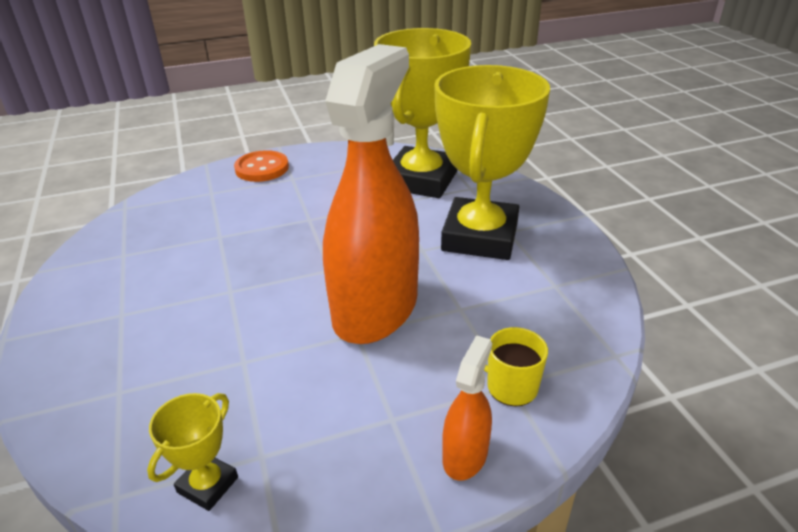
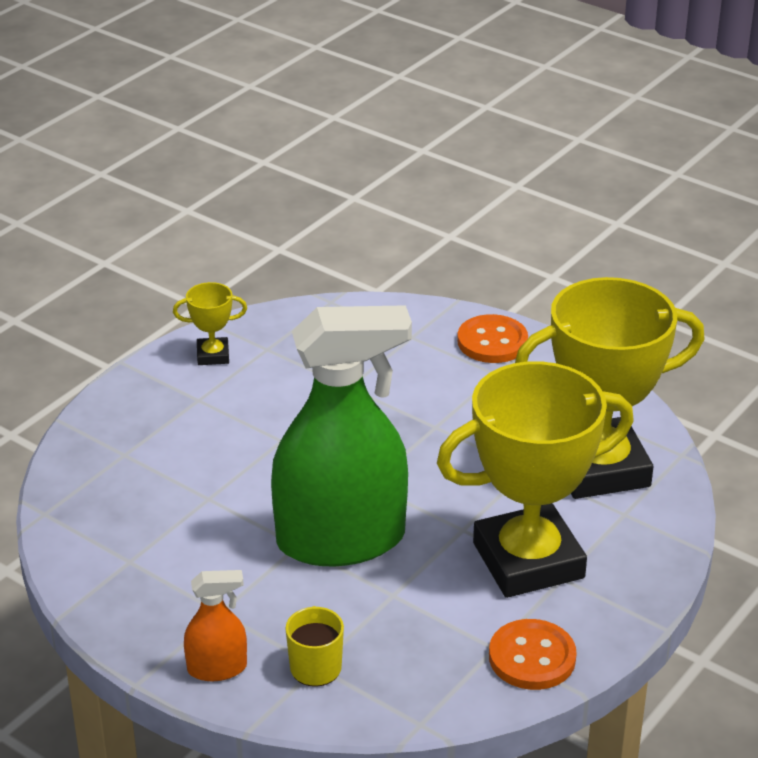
camera: 55 degrees right, 0 degrees up
(208, 485) = (86, 549): yellow trophy -> yellow trophy (213, 355)
(375, 308) = (341, 540): orange spray bottle -> green spray bottle
(577, 273) = (532, 657): none -> orange button

